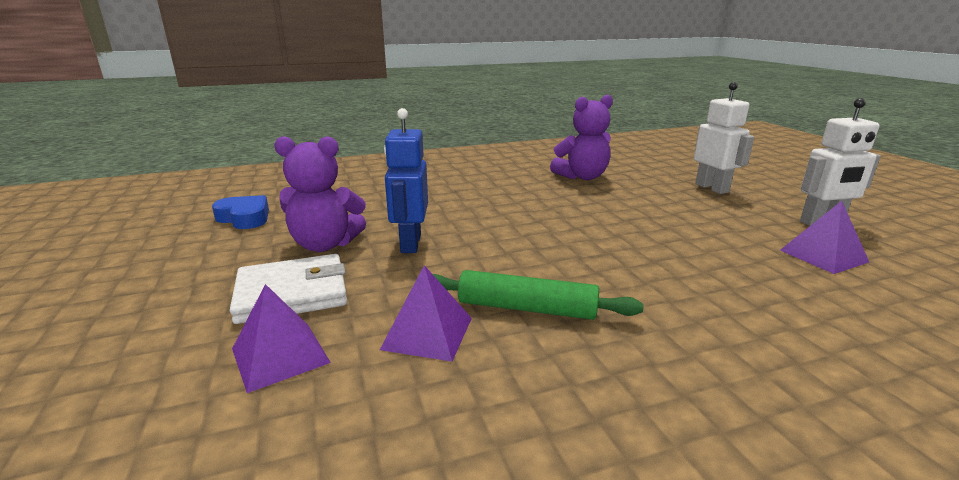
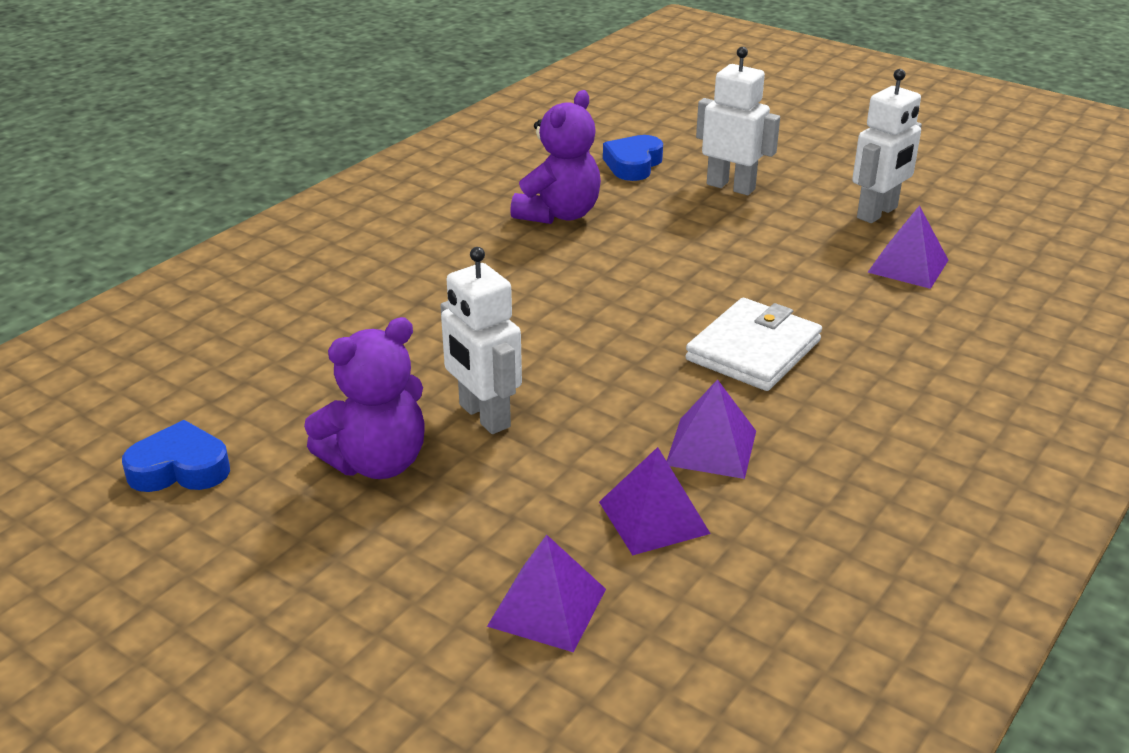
camera: 35 degrees left, 10 degrees up
(292, 293) = (446, 541): white wallet -> white wallet (753, 350)
(410, 243) = (484, 416): blue robot -> white robot
(527, 308) = (711, 448): green rolling pin -> purple pyramid
(655, 168) = (633, 164): none -> blue heart

